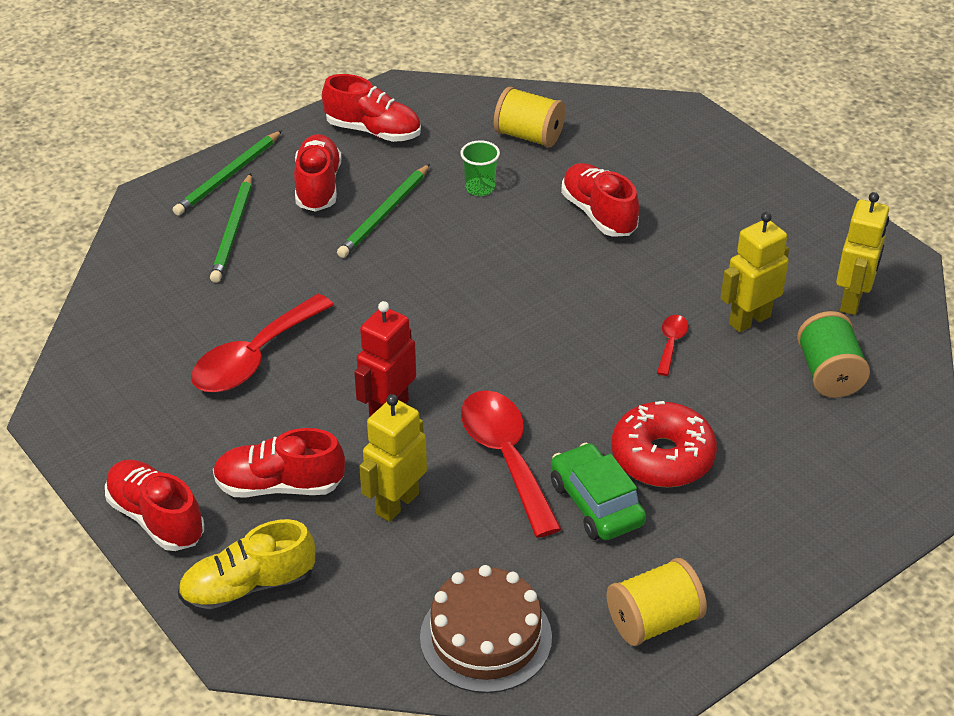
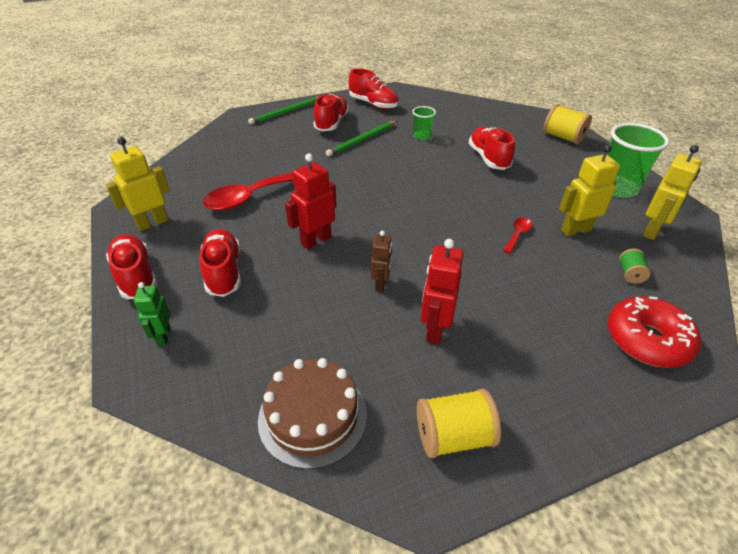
camera: 15 degrees right, 0 degrees up
(233, 231) = (275, 135): green pencil -> none
(248, 589) = (163, 336): yellow shoe -> green robot
(279, 485) = (223, 272): red shoe -> red shoe turned 60 degrees clockwise
(397, 503) = (293, 299): yellow robot -> yellow robot (152, 223)
(506, 457) = (381, 284): red spoon -> brown robot
(529, 136) = (459, 117): yellow spool -> yellow spool (563, 137)
(596, 503) = (434, 329): green car -> red robot
(662, 457) = (493, 306): red donut -> red donut (647, 340)
(799, 235) = (617, 188): none -> green cup
(828, 374) = (630, 274): green spool -> green spool, size x0.56

